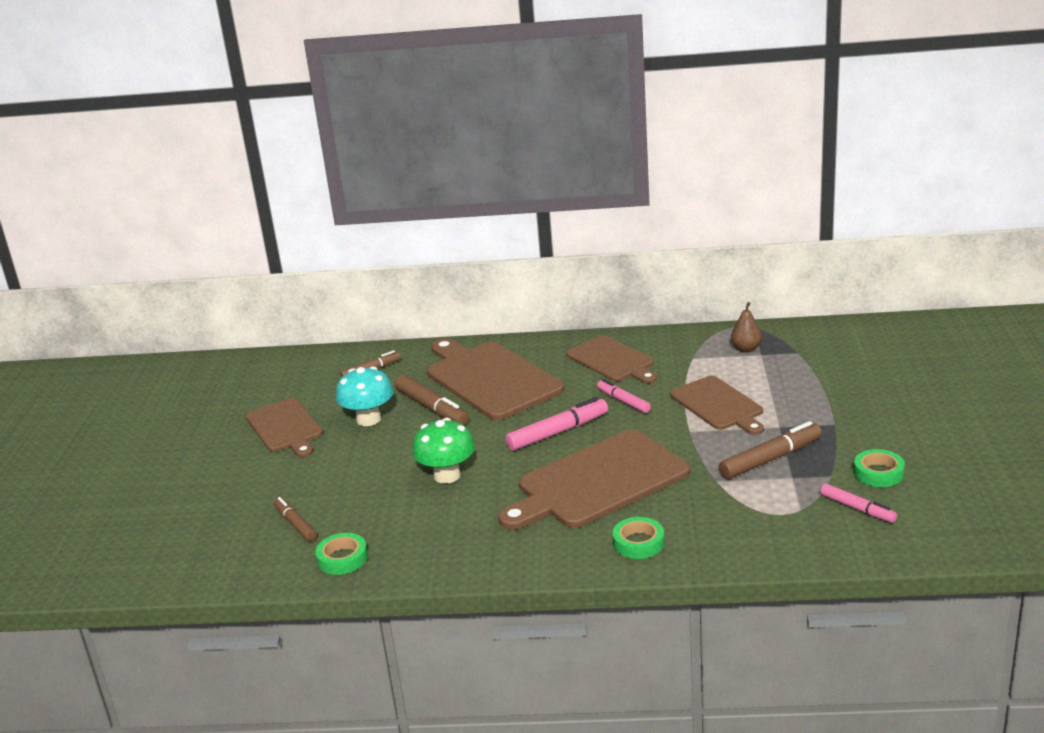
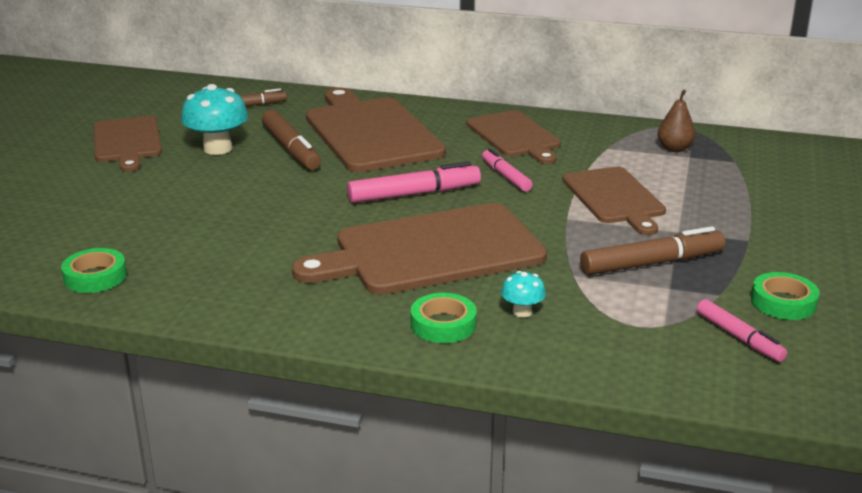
camera: 10 degrees right, 0 degrees up
(295, 524) = (71, 233): brown marker -> none
(447, 475) = (265, 215): green mushroom -> none
(692, 520) = (522, 312): none -> turquoise mushroom

